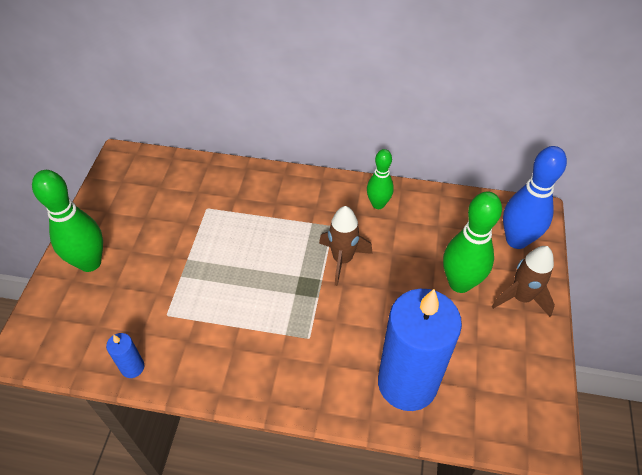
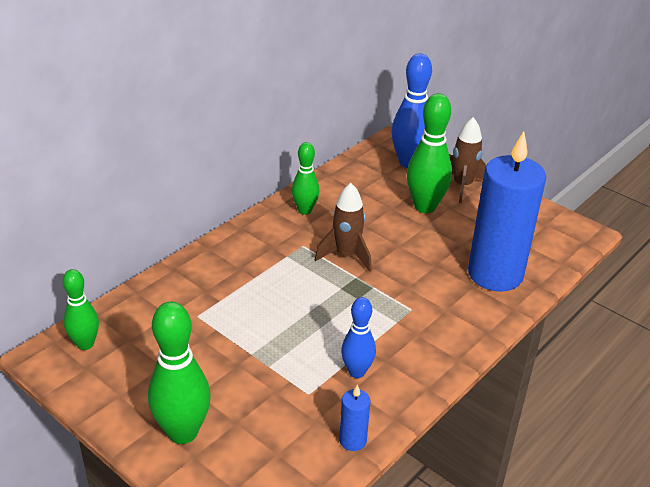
camera: 60 degrees left, 15 degrees down
(142, 169) = (85, 344): none -> green bowling pin
(208, 334) = (356, 372): none -> blue bowling pin

